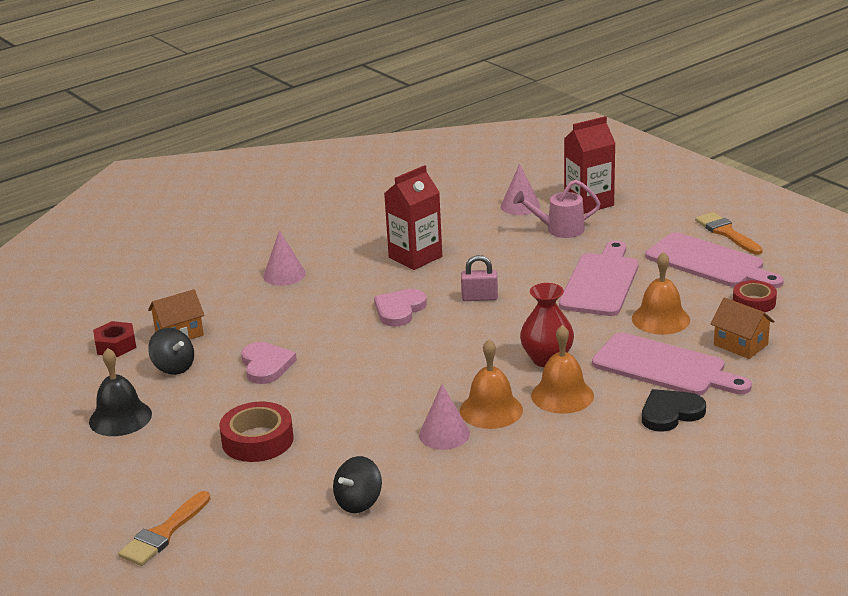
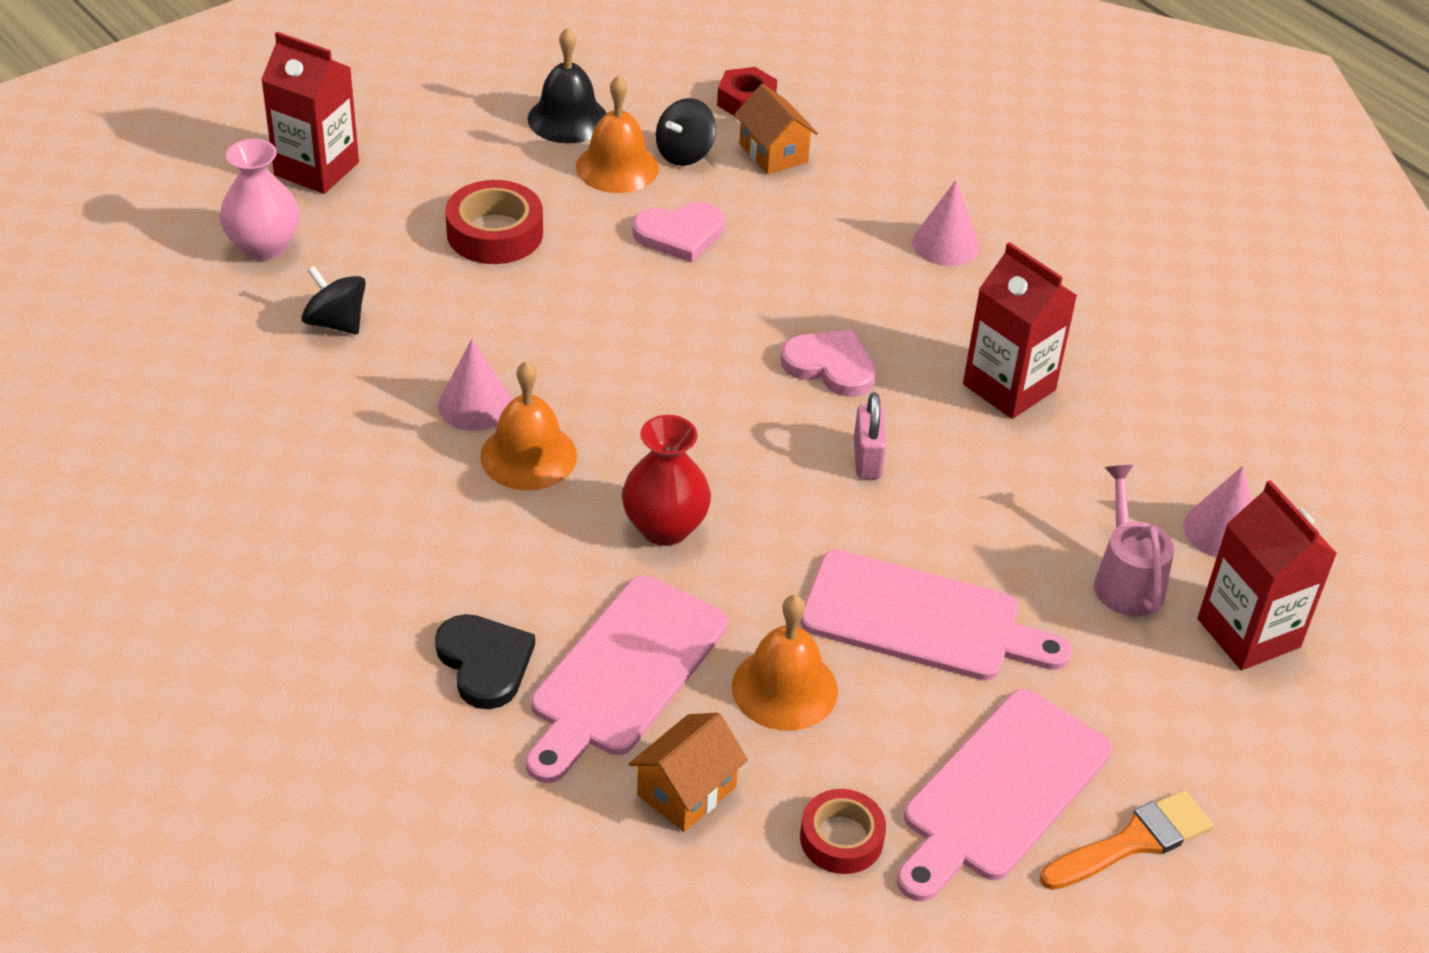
camera: 85 degrees right, 15 degrees up
(163, 533) = (316, 169): orange brush -> red carton
(265, 548) = (264, 247): none -> pink vase
(562, 395) = (556, 537): orange bell -> orange bell (617, 167)

